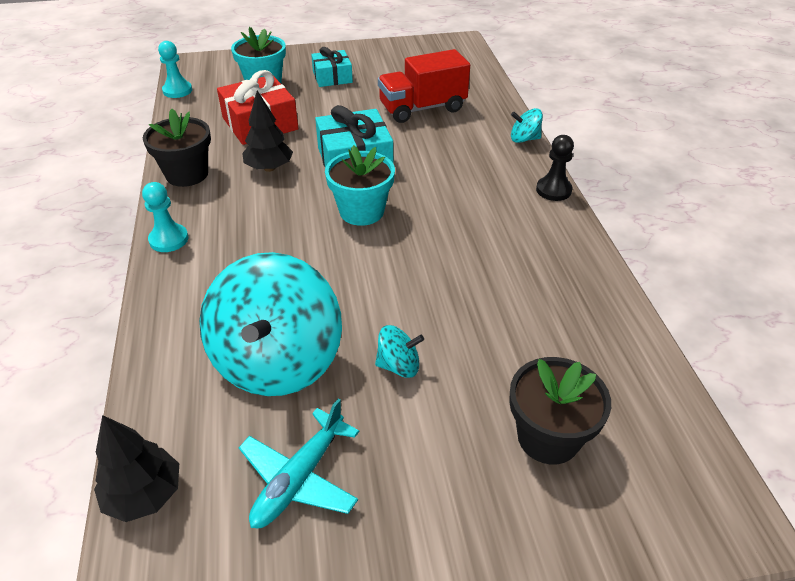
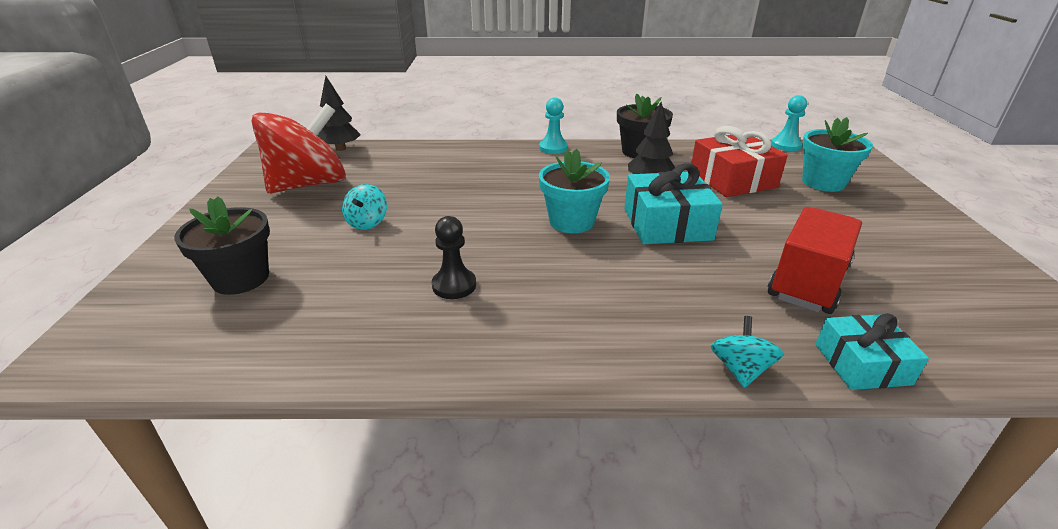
camera: 100 degrees right, 10 degrees down
(277, 360) = (407, 181): turquoise spinning top -> none
(299, 479) = (309, 184): turquoise plane -> red spinning top
(332, 77) = (866, 222): turquoise gift -> turquoise gift (862, 364)
(422, 108) = (807, 282): red truck -> red truck turned 45 degrees clockwise
(553, 190) = (592, 369): black pawn -> black pawn (454, 285)

